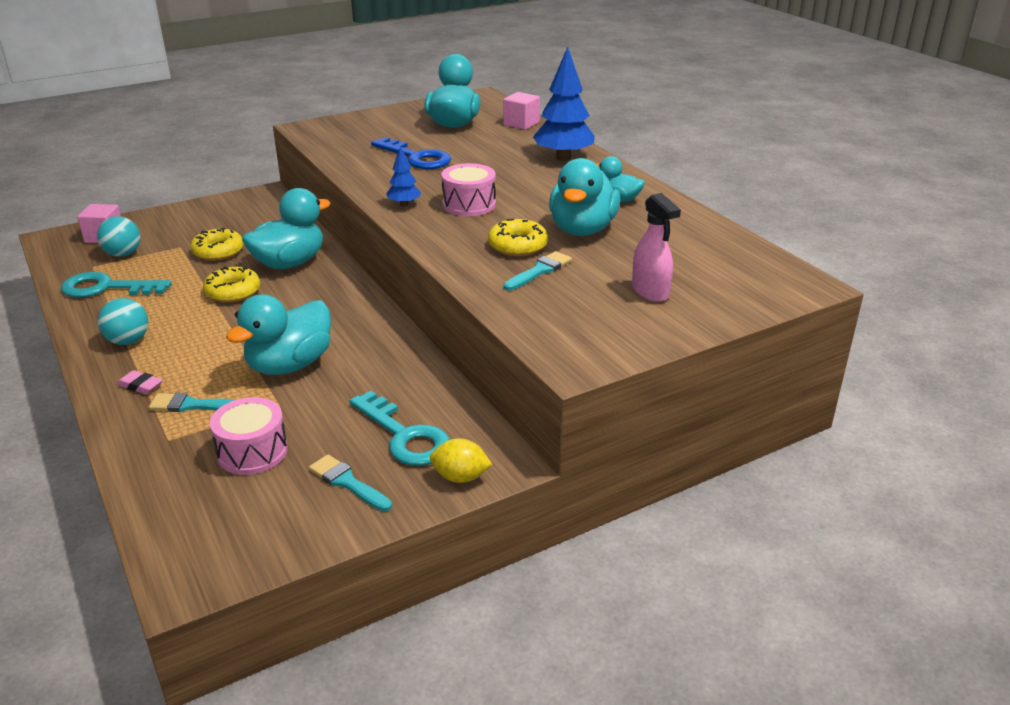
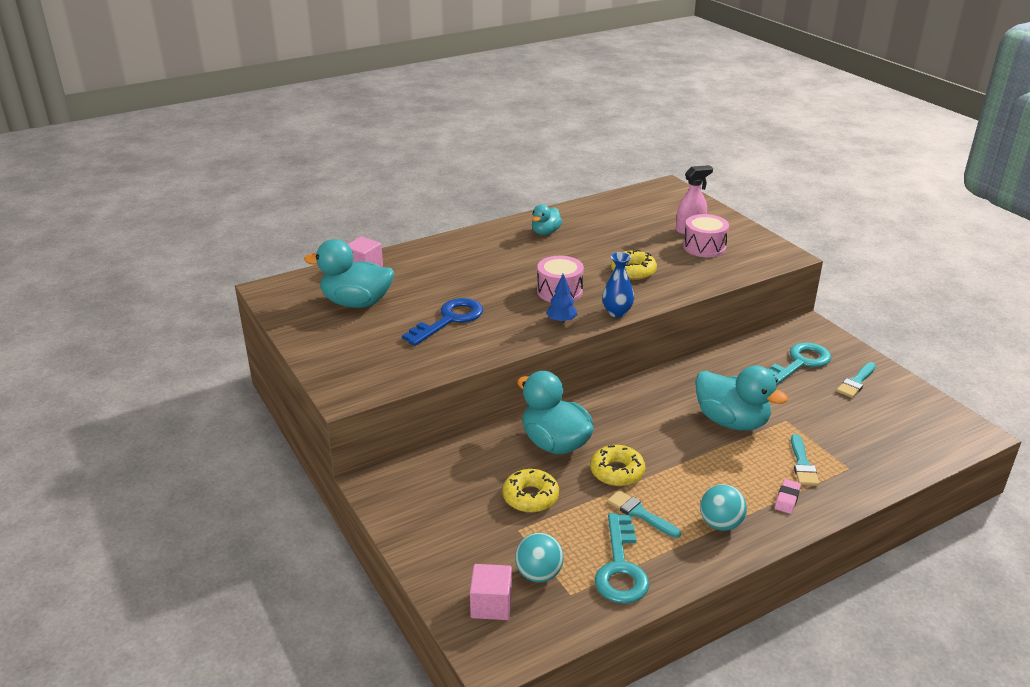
camera: 90 degrees left, 0 degrees up
(252, 452) = (844, 425): pink drum -> pink drum (704, 247)
(417, 232) = (617, 312): none -> blue vase
(460, 477) = (831, 341): yellow lemon -> none
(539, 271) = (671, 264): turquoise brush -> turquoise brush (640, 513)
(563, 158) = (456, 250): blue tree -> none
(582, 229) = (601, 247): turquoise duck -> none

